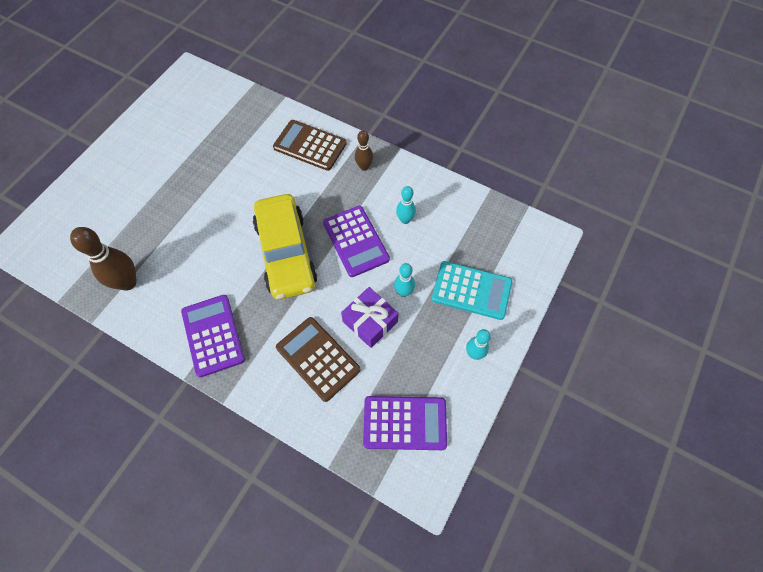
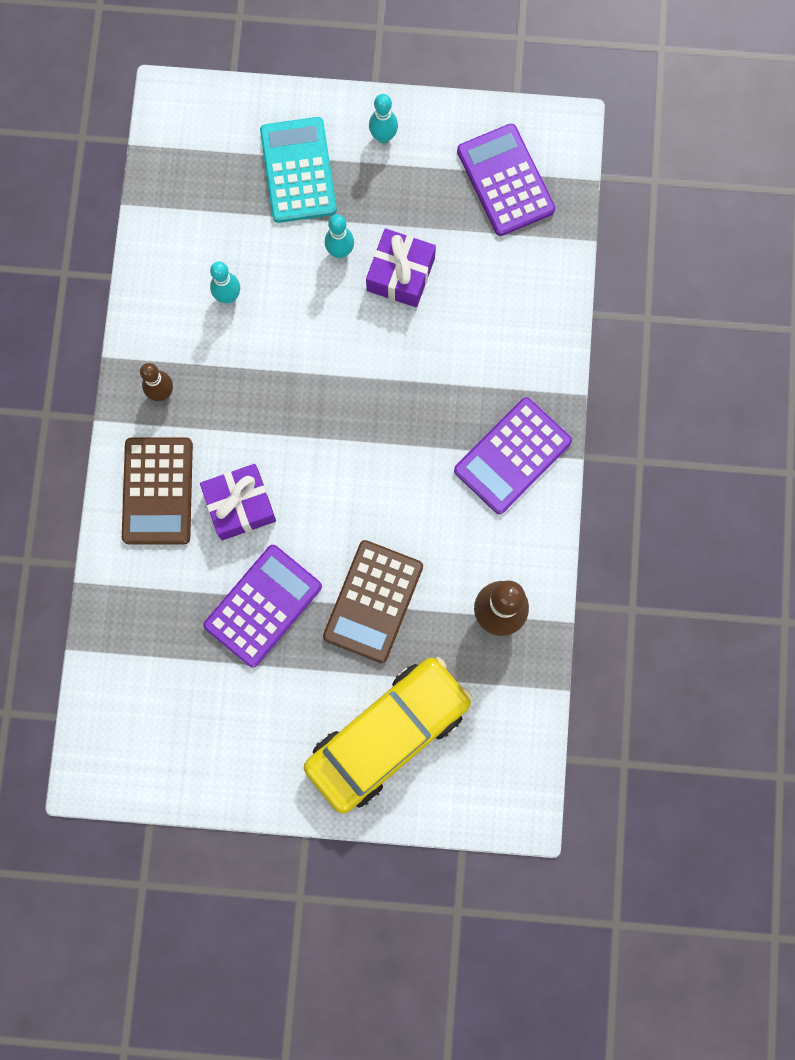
camera: 115 degrees left, 15 degrees up
(278, 179) = (240, 505): none -> purple gift
(286, 253) = (354, 428): yellow car -> yellow car (388, 735)
(318, 358) = (478, 313): brown calculator -> brown calculator (373, 601)
(356, 241) = (293, 346): purple calculator -> purple calculator (263, 606)

